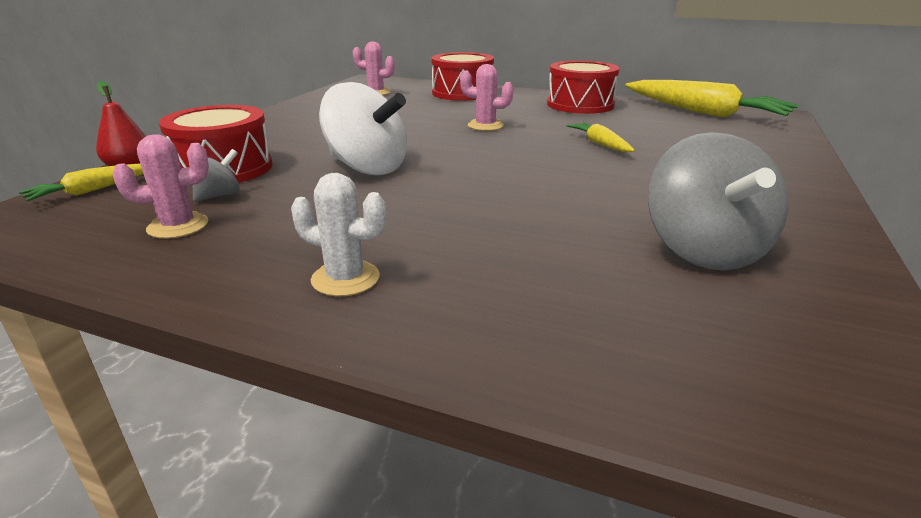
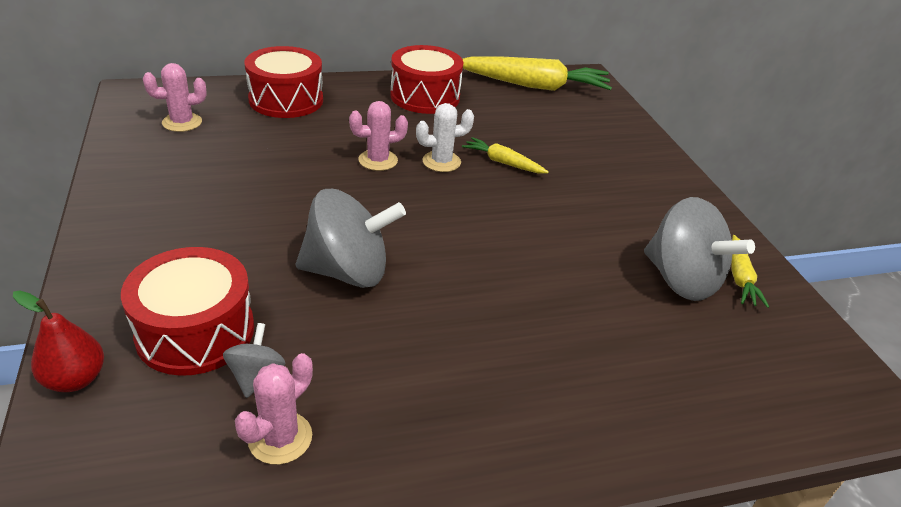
camera: 40 degrees left, 10 degrees up
(92, 190) = (87, 435): yellow carrot -> yellow carrot (740, 277)
(345, 279) = (507, 424): white cactus -> white cactus (441, 162)
(367, 168) = (348, 271): white spinning top -> grey spinning top

